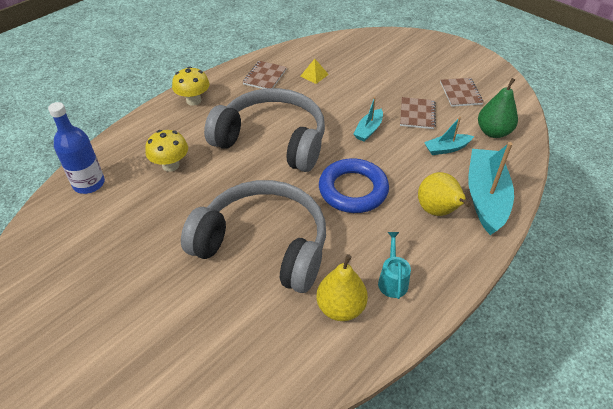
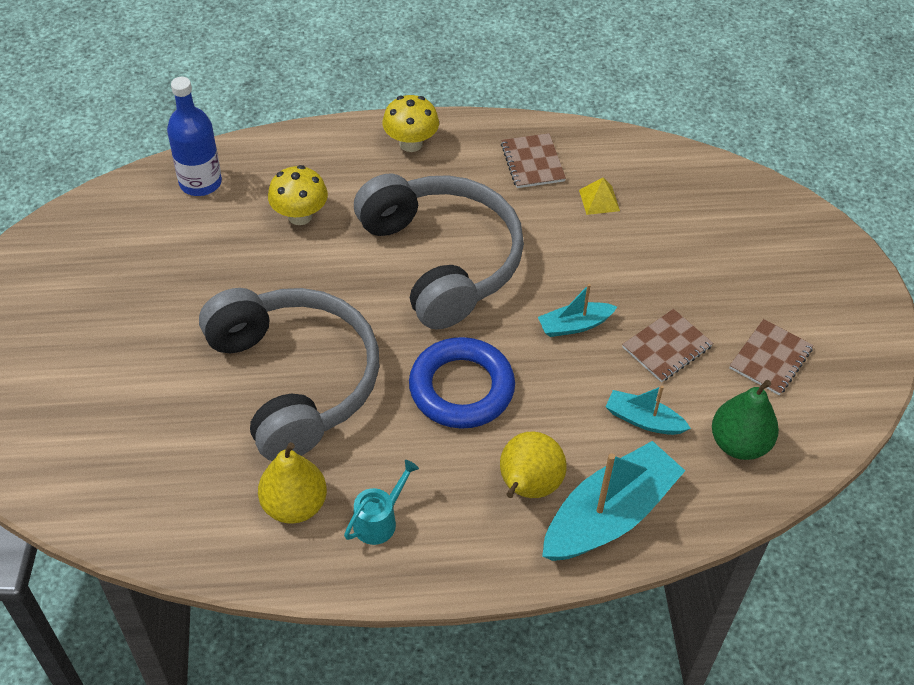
camera: 40 degrees right, 5 degrees up
(265, 77) = (532, 162): brown notebook -> brown notebook turned 75 degrees counterclockwise

